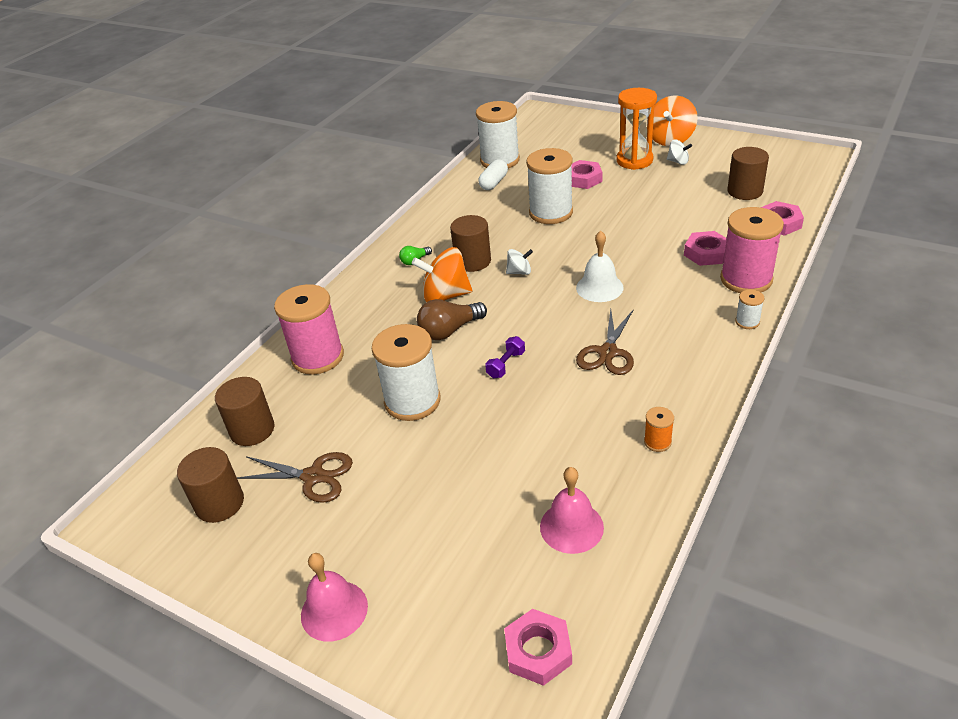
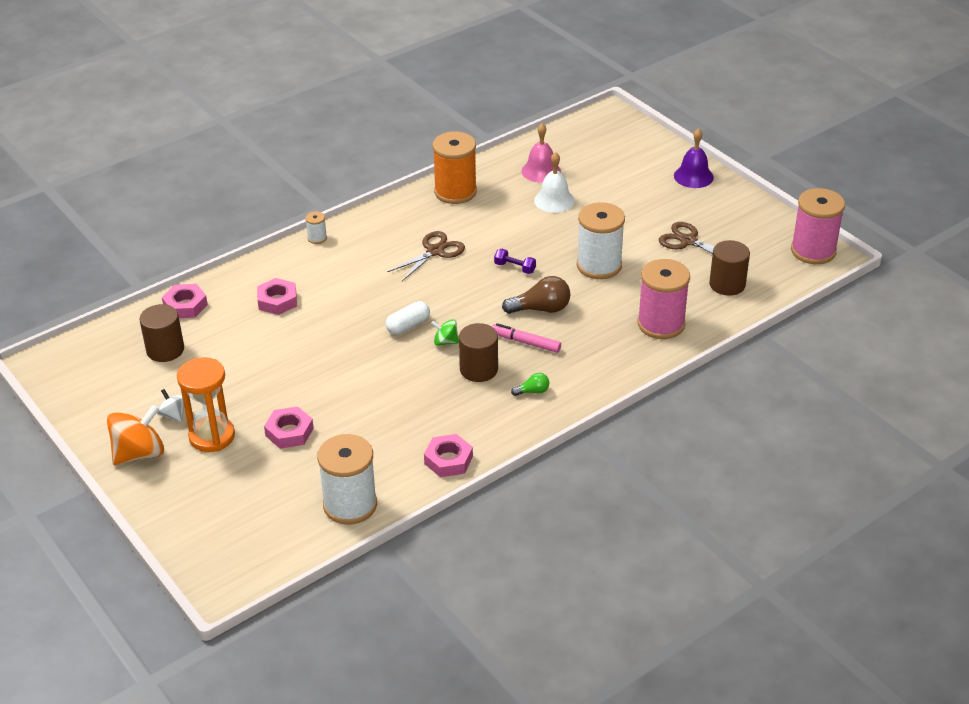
camera: 160 degrees left, 0 degrees up
(219, 503) = (756, 245): brown cylinder -> none
(334, 610) = (693, 176): pink bell -> purple bell
(445, 296) = (525, 342): orange spinning top -> pink marker
(494, 183) = (385, 468): white capsule -> white capsule (408, 326)
(506, 365) = (515, 268): purple dumbbell -> purple dumbbell turned 60 degrees clockwise
(519, 272) = (445, 342): white spinning top -> green spinning top
(538, 651) = (593, 135): pink nut -> pink nut (448, 460)
(551, 213) = (362, 398): white spool -> none
(599, 287) = (393, 302): white bell -> white bell (554, 200)
(657, 442) = (455, 192): orange spool -> orange spool, size x2.27
(746, 279) = (277, 268): pink spool -> pink spool (813, 251)

